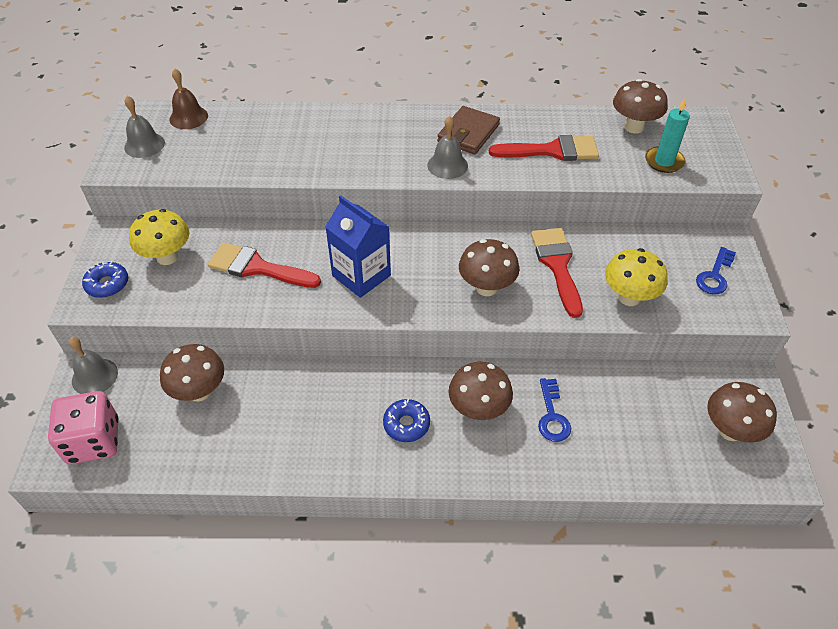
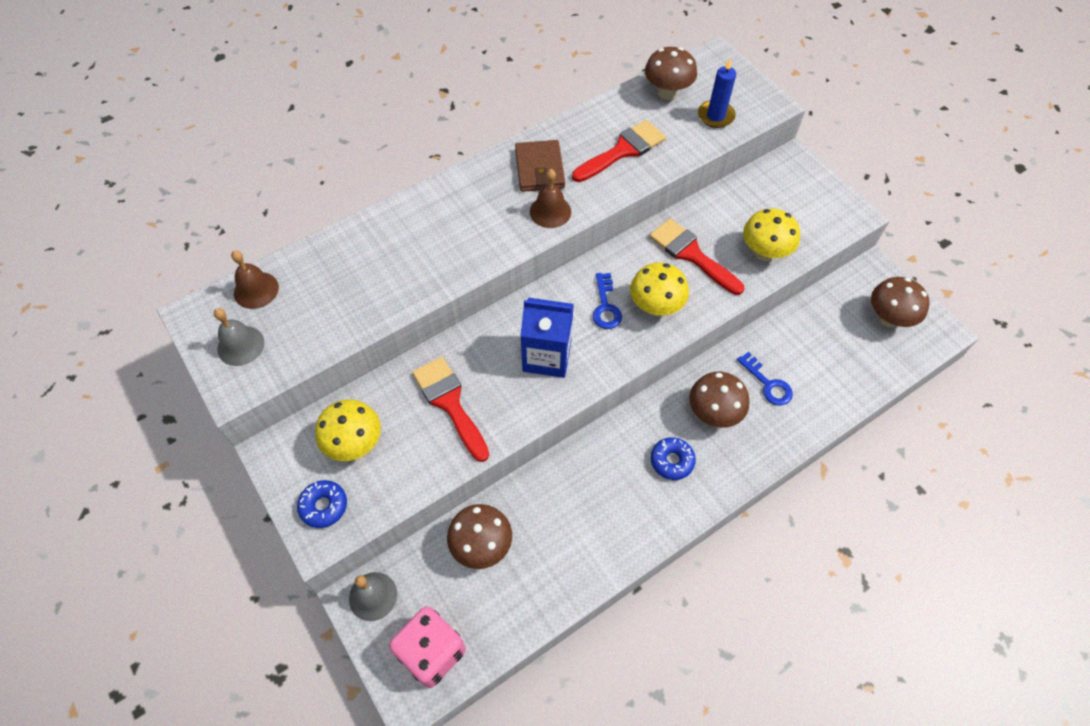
camera: 35 degrees left, 10 degrees up
(257, 267) = (450, 403): red brush -> red brush turned 75 degrees clockwise
(447, 165) = (550, 211): grey bell -> brown bell
(486, 288) = (655, 307): brown mushroom -> yellow mushroom
(664, 161) = (715, 116): turquoise candle -> blue candle
(714, 275) = (807, 198): blue key -> blue key (605, 306)

